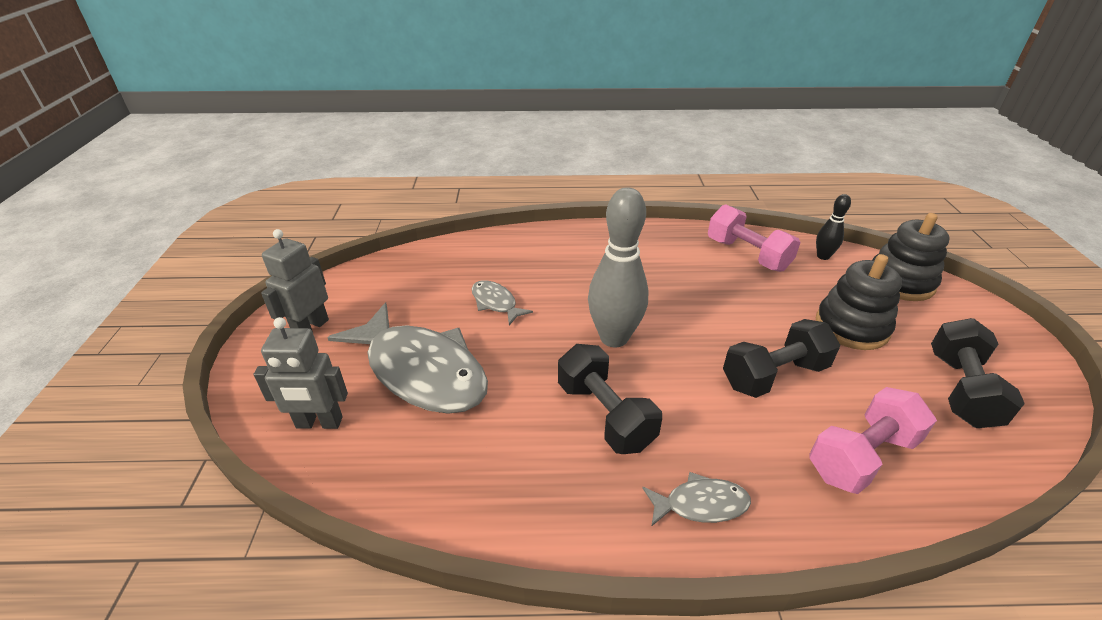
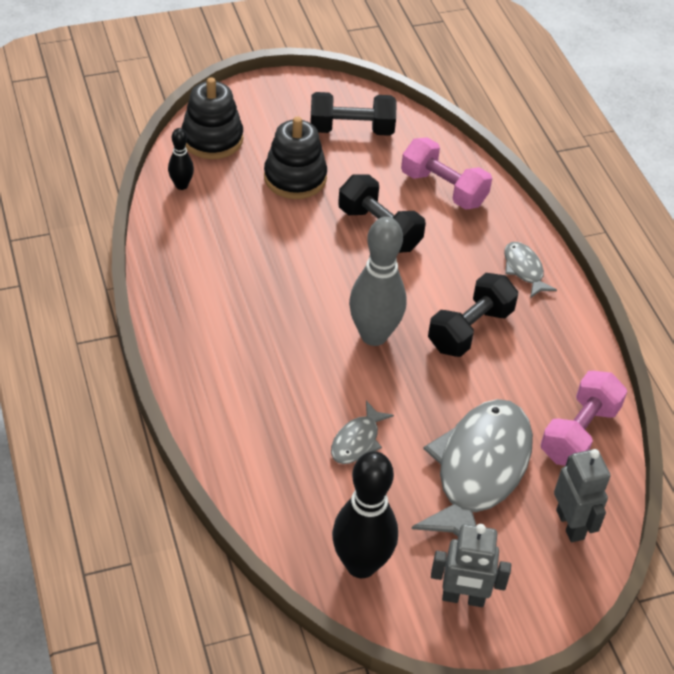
camera: 110 degrees left, 10 degrees up
(382, 282) = (361, 564): none -> black bowling pin
(747, 255) = (196, 242): pink dumbbell -> pink dumbbell (579, 433)

